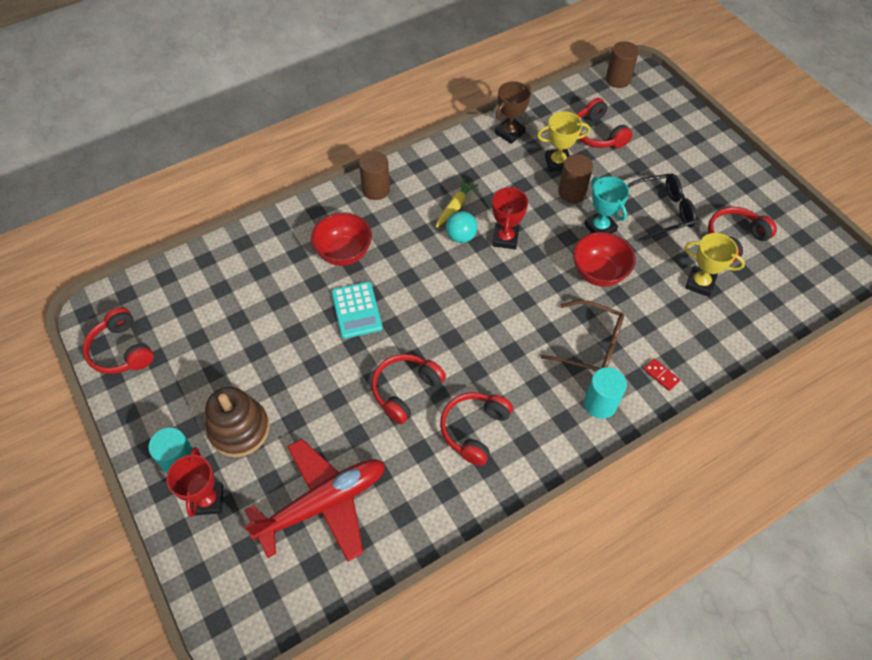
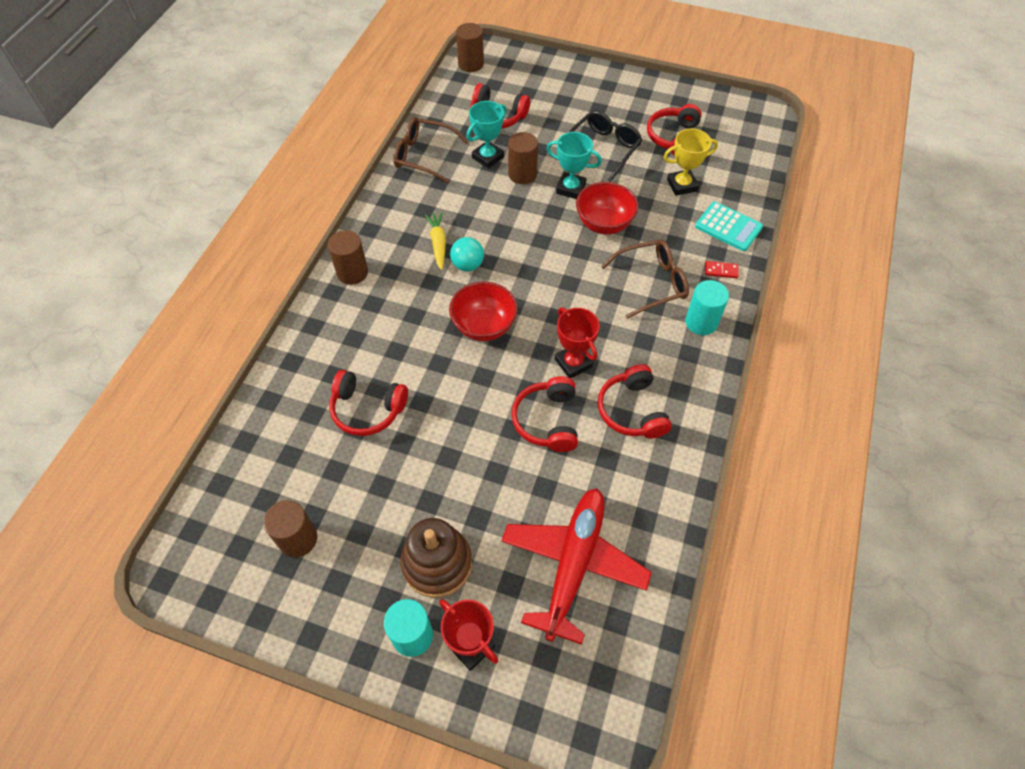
camera: 40 degrees left, 0 degrees up
(122, 350) = (243, 584): red headphones -> red headphones (367, 409)
(176, 346) = (298, 539): none -> brown cylinder
(344, 253) = (378, 345): red bowl -> red bowl (484, 326)
(356, 310) = (439, 385): turquoise calculator -> turquoise calculator (728, 227)
(505, 238) = (506, 243): red trophy -> red trophy (573, 363)
(509, 133) = (424, 156): brown trophy -> brown glasses
(557, 163) = (488, 157): yellow trophy -> turquoise trophy

